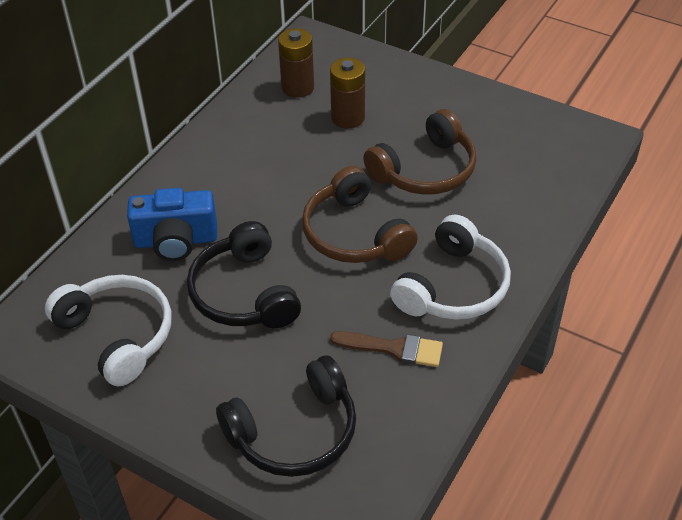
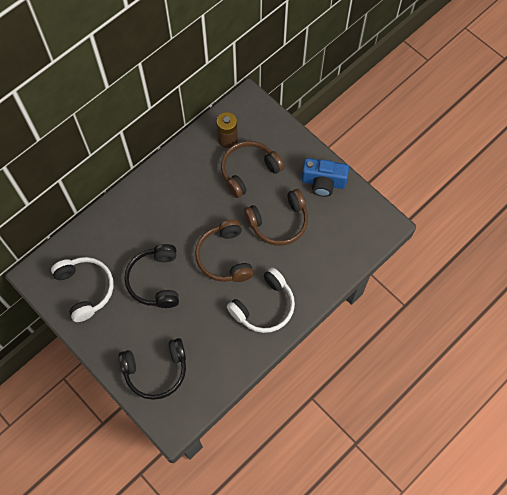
camera: 15 degrees right, 20 degrees up
(176, 241) = (129, 236): blue camera -> blue camera (323, 182)
(348, 118) = (249, 171): brown battery -> brown headphones
(394, 348) = (220, 336): brown brush -> none

